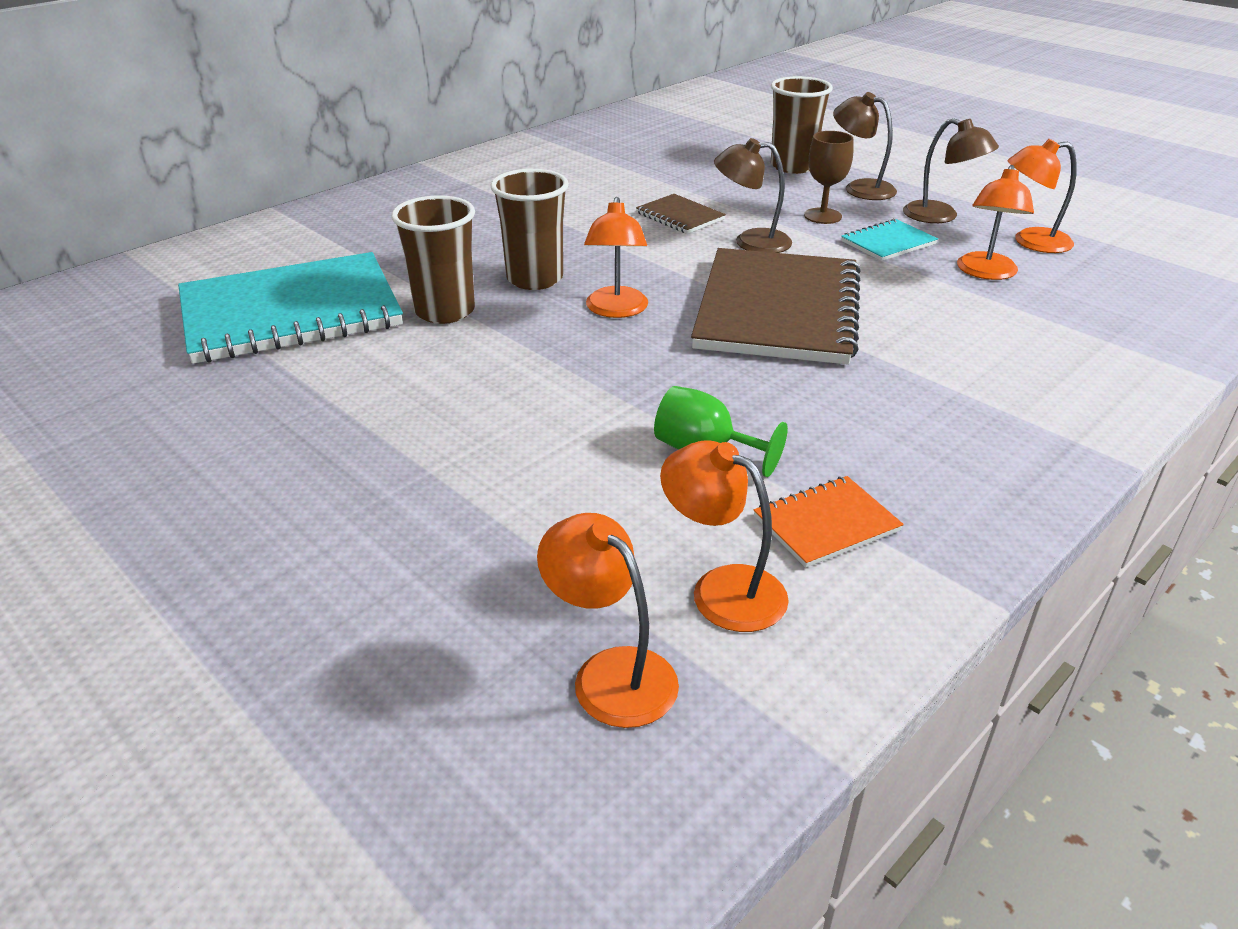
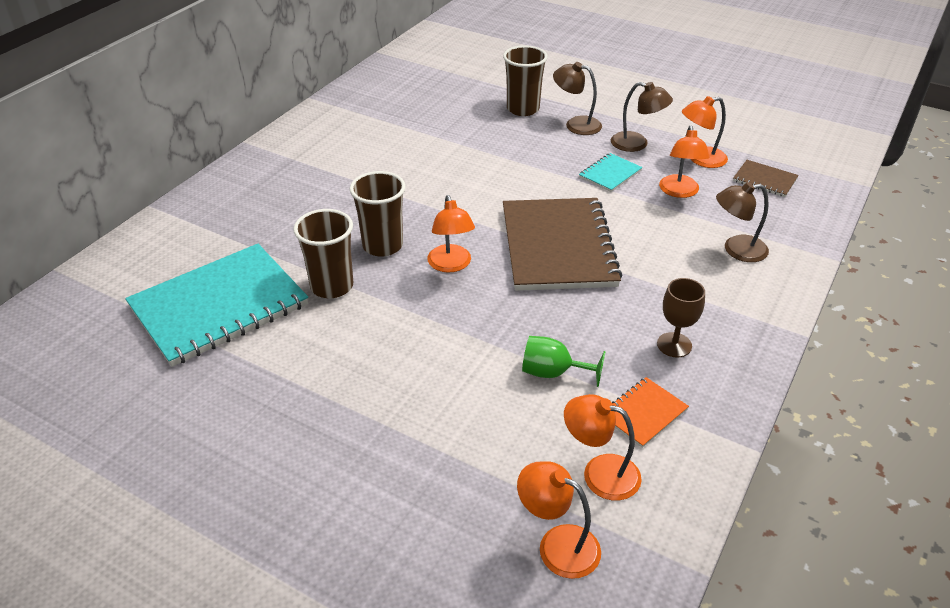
camera: 15 degrees left, 5 degrees up
(680, 216) = (461, 170): brown notebook -> brown notebook (764, 180)
(750, 242) = (519, 187): brown lamp -> brown lamp (736, 250)
(822, 216) = (559, 155): brown goblet -> brown goblet (674, 345)

